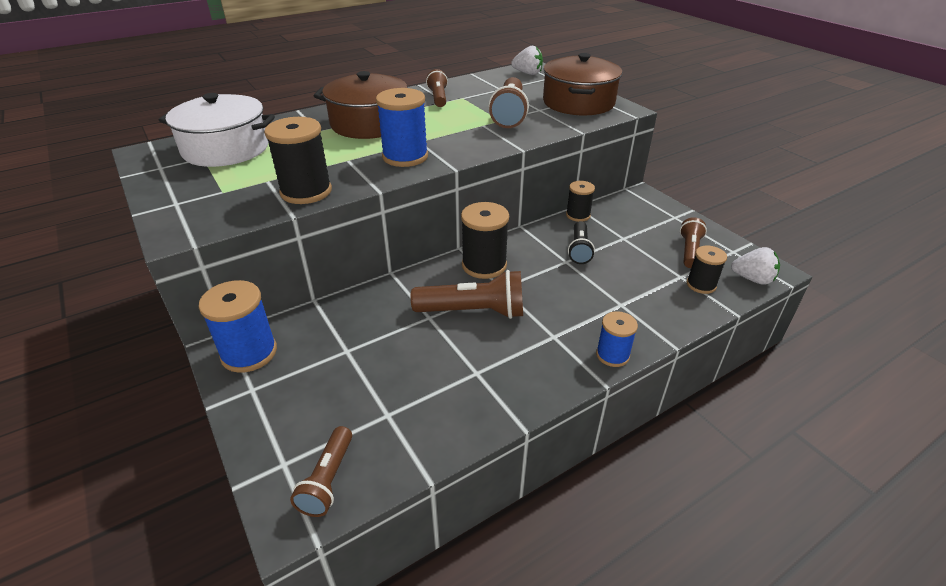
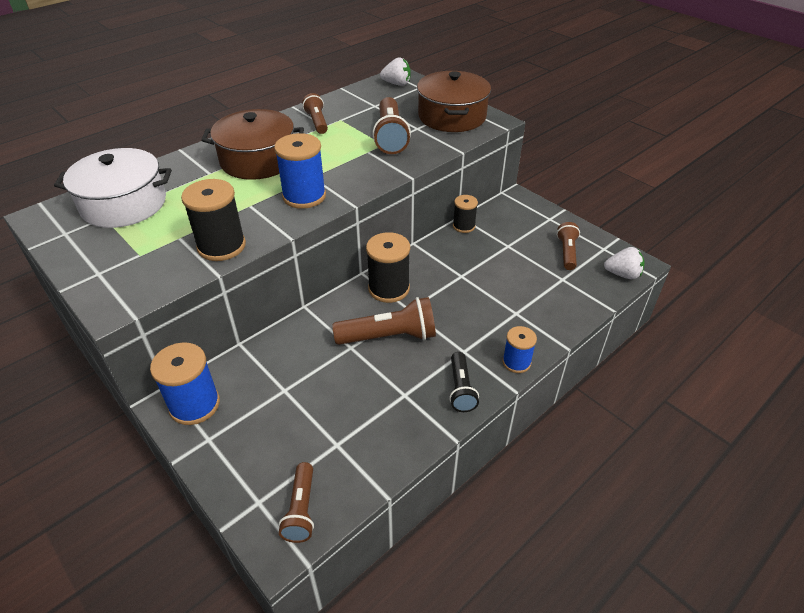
camera: 10 degrees left, 5 degrees up
(579, 250) = (471, 262): black flashlight -> black flashlight (461, 389)
(701, 285) = (580, 285): black spool -> none

